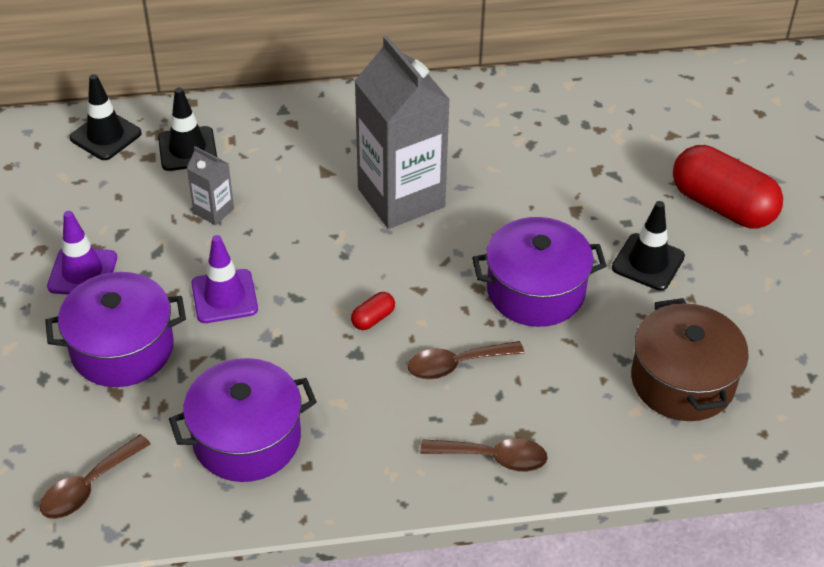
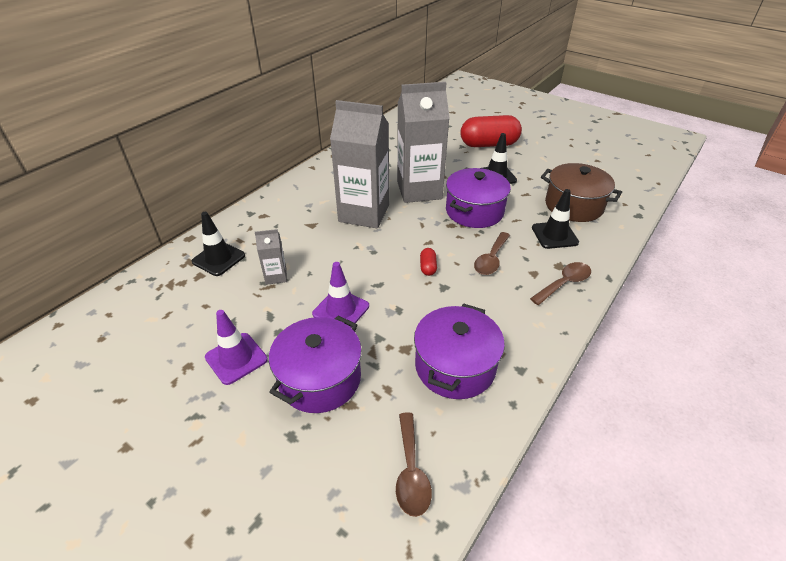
camera: 45 degrees left, 5 degrees down
(105, 136) = (154, 282): black traffic cone -> black traffic cone (554, 235)
(512, 212) = (419, 190): none -> grey carton

